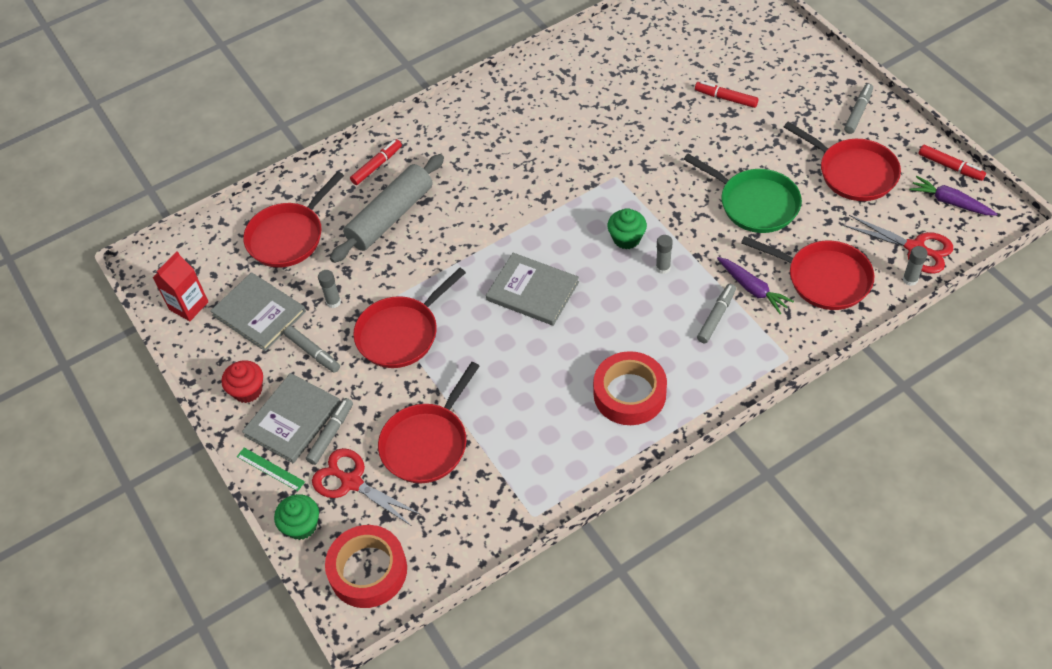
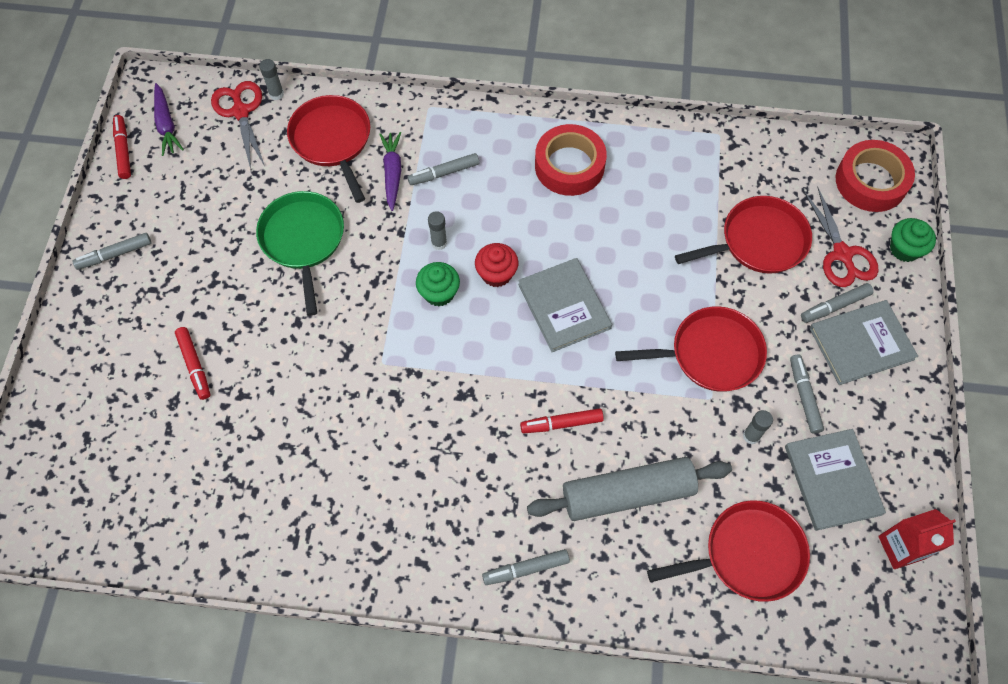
camera: 145 degrees left, 10 degrees up
(247, 390) = (888, 403): red cupcake -> red cupcake (496, 274)
(270, 469) = (905, 313): green ruler -> none
(377, 166) = (593, 576): red marker -> red marker (562, 423)
(419, 143) = (526, 569): none -> grey marker
(853, 173) = (196, 204): red pan -> none

